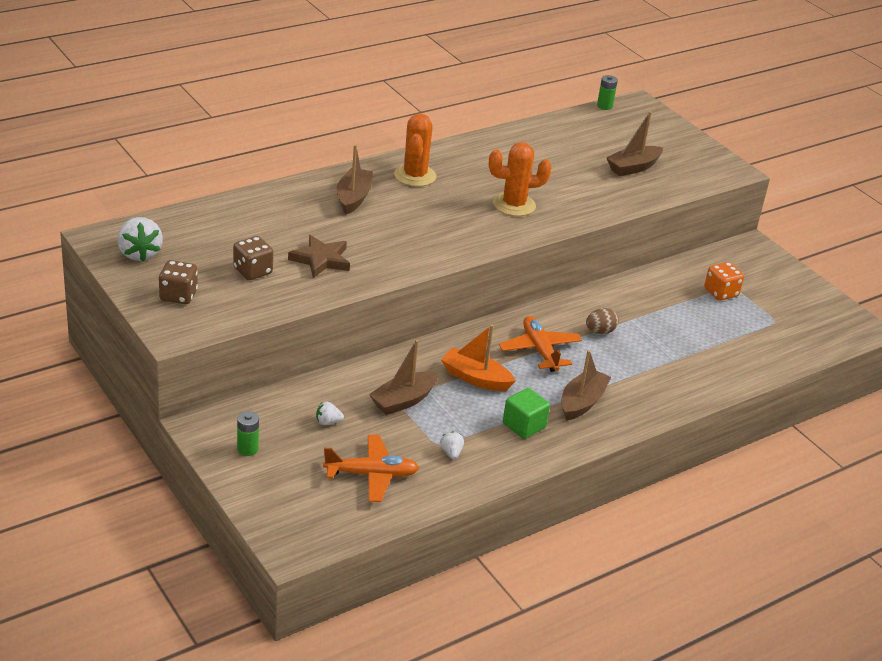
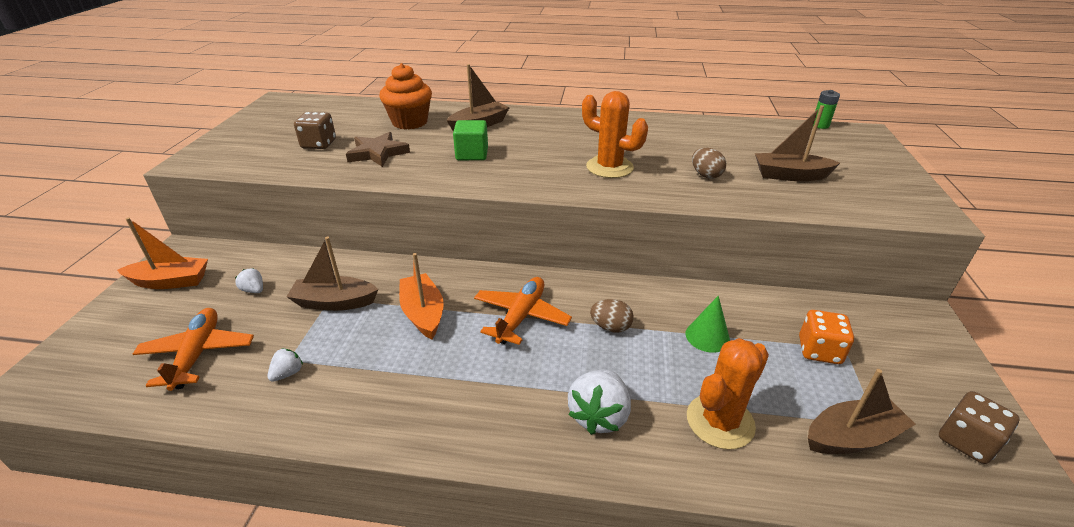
camera: 45 degrees right, 0 degrees up
(139, 253) = (278, 113): white strawberry -> white strawberry (599, 415)
(178, 295) = (244, 142): brown dice -> brown dice (966, 441)
(247, 449) = (171, 281): green battery -> orange boat
(288, 217) = (410, 122): none -> orange cupcake
(371, 475) = (197, 354): orange plane -> orange plane turned 135 degrees counterclockwise
(415, 176) = (554, 125): orange cactus -> orange cactus (720, 421)
(524, 425) = (392, 385): green cube -> green cube (472, 154)
(582, 402) = (487, 393): brown boat -> brown boat (852, 437)
(583, 187) = (705, 175): none -> brown egg
(658, 311) = (707, 336): none -> green cone

